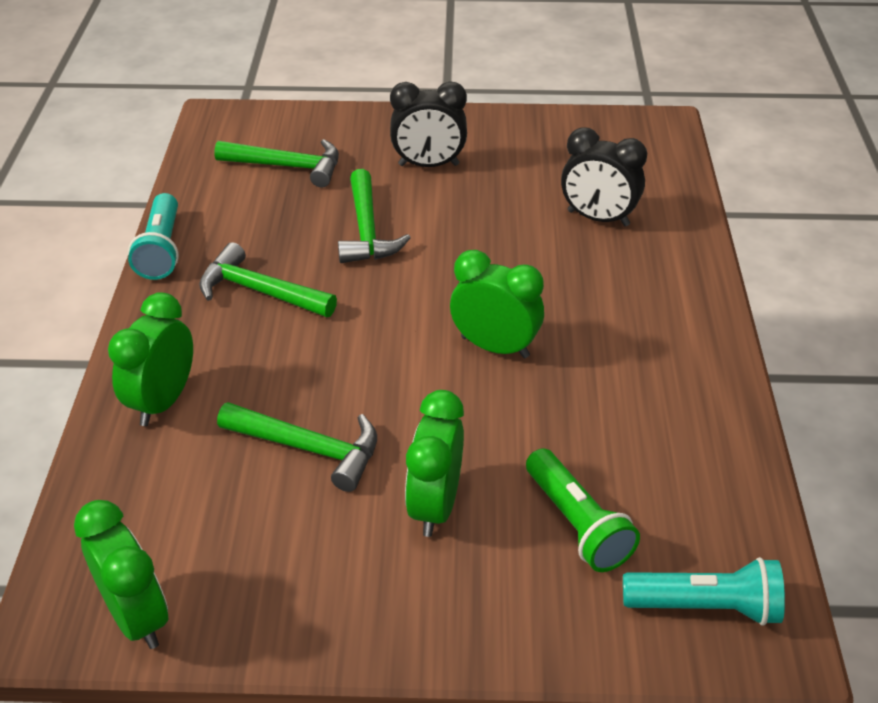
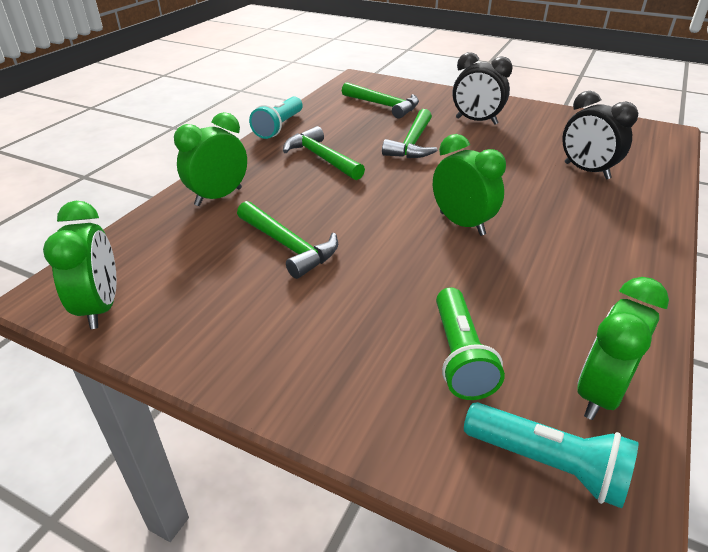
camera: 25 degrees right, 5 degrees down
(435, 505) = (352, 307): green clock -> green clock (600, 393)

